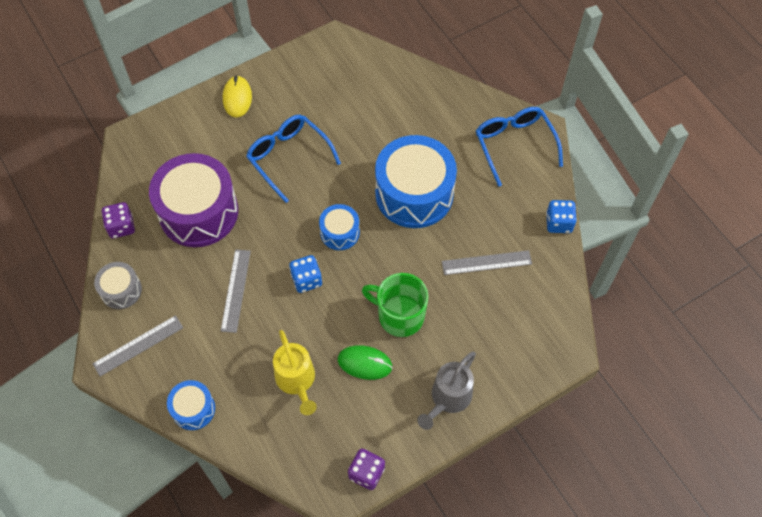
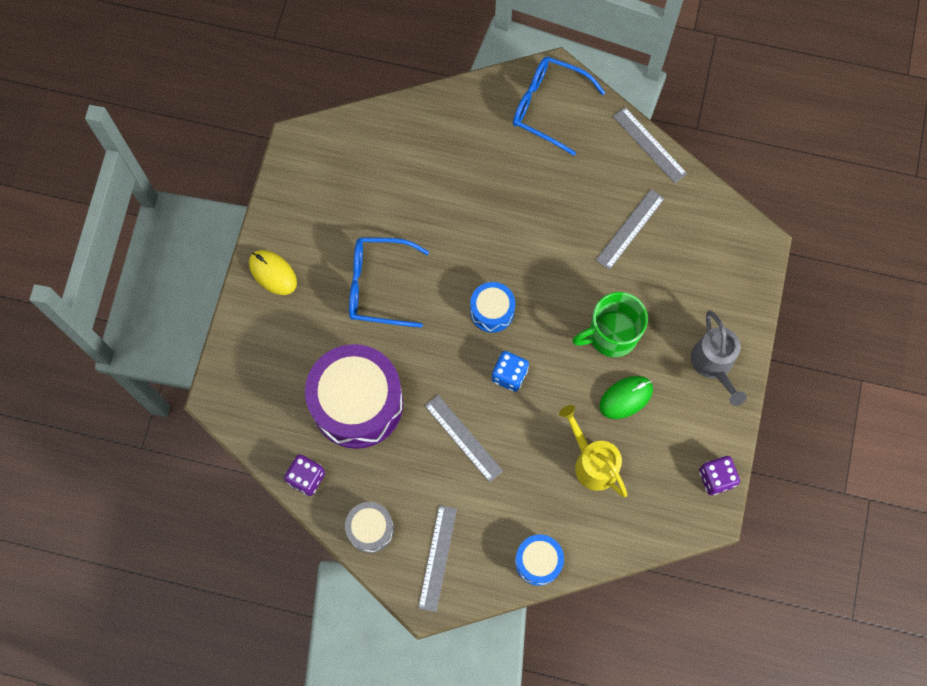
camera: 45 degrees left, 10 degrees up
(297, 381) = (591, 462): yellow watering can -> yellow watering can turned 150 degrees counterclockwise
(414, 193) = (514, 222): blue drum -> none
(558, 223) = (649, 145): blue dice -> grey ruler

